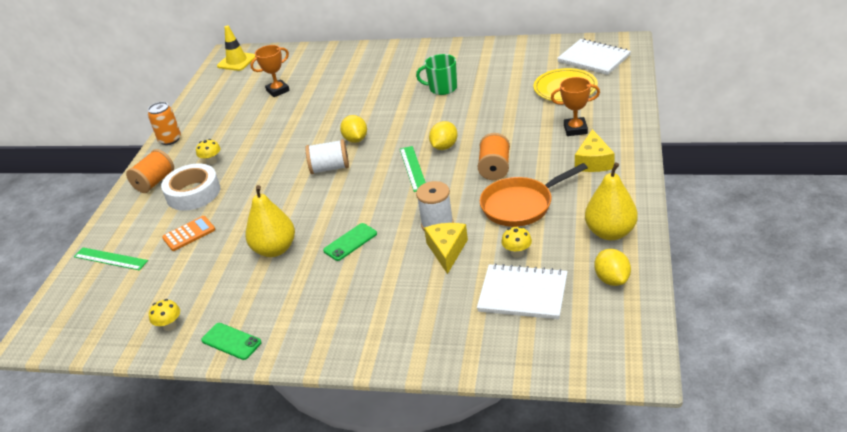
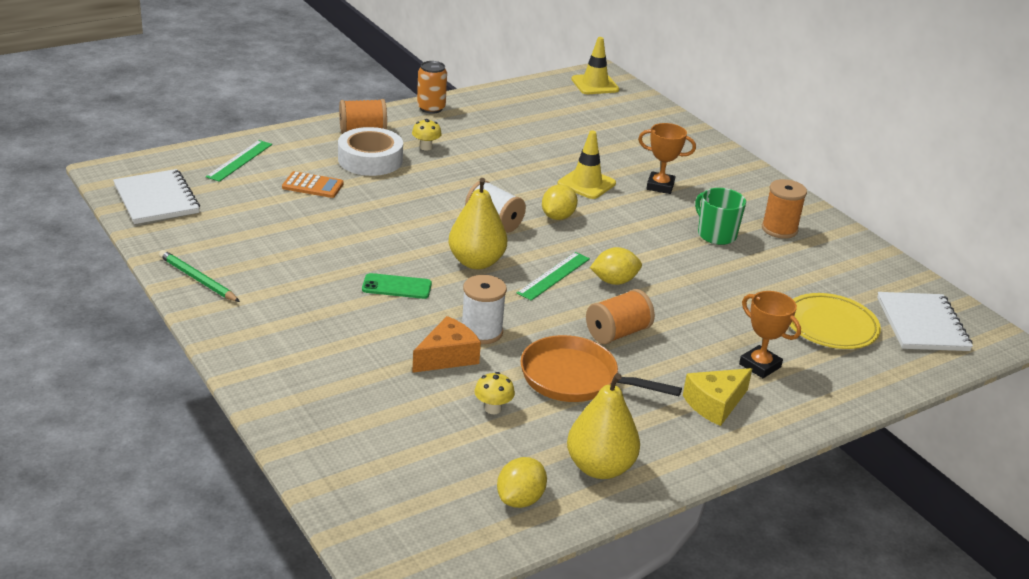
camera: 40 degrees right, 5 degrees down
(110, 259) = (239, 160): green ruler -> green ruler turned 45 degrees clockwise
(169, 326) = (187, 235): yellow mushroom -> none
(231, 341) = (198, 279): green phone -> green pencil
(275, 249) = (341, 245): yellow pear -> yellow pear (476, 262)
(278, 91) = (578, 131): orange trophy -> orange trophy (660, 186)
(335, 113) = (586, 184): none -> yellow traffic cone
(447, 251) = (447, 357): yellow cheese -> orange cheese
(462, 64) = (779, 229): none -> orange spool
(523, 294) = (432, 439): white notebook -> white notebook (156, 199)

